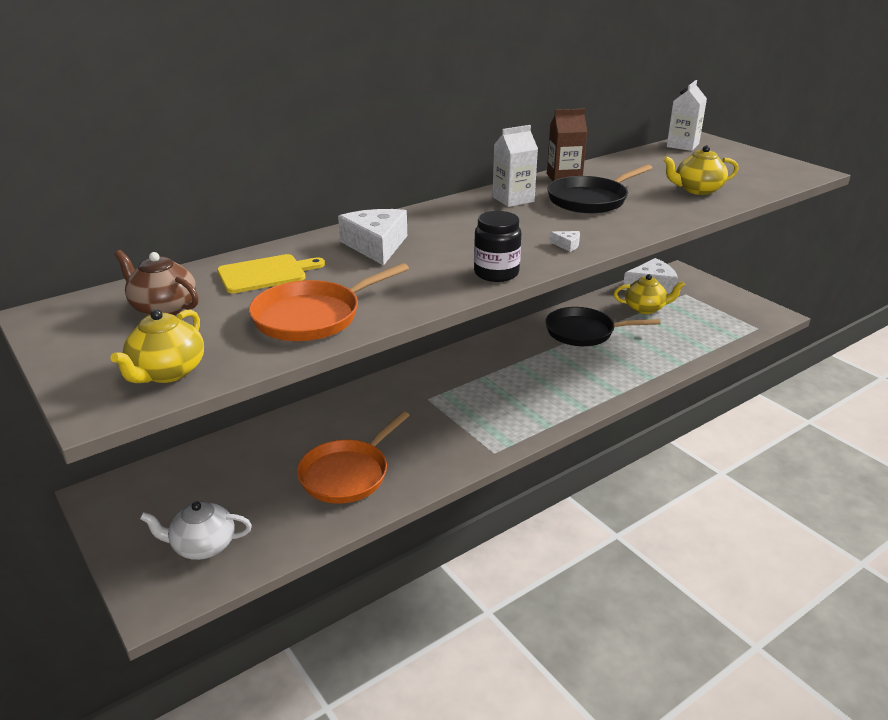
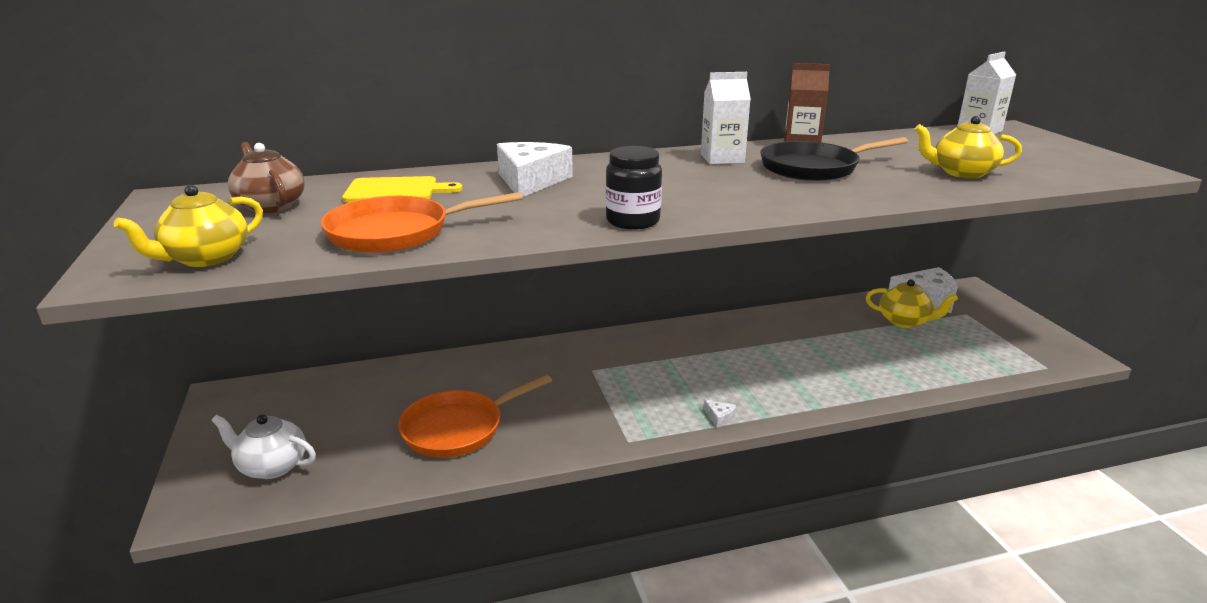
camera: 20 degrees right, 5 degrees down
(567, 245) = (743, 205): white cheese -> white cheese (719, 417)
(584, 332) = (813, 334): black pan -> none

